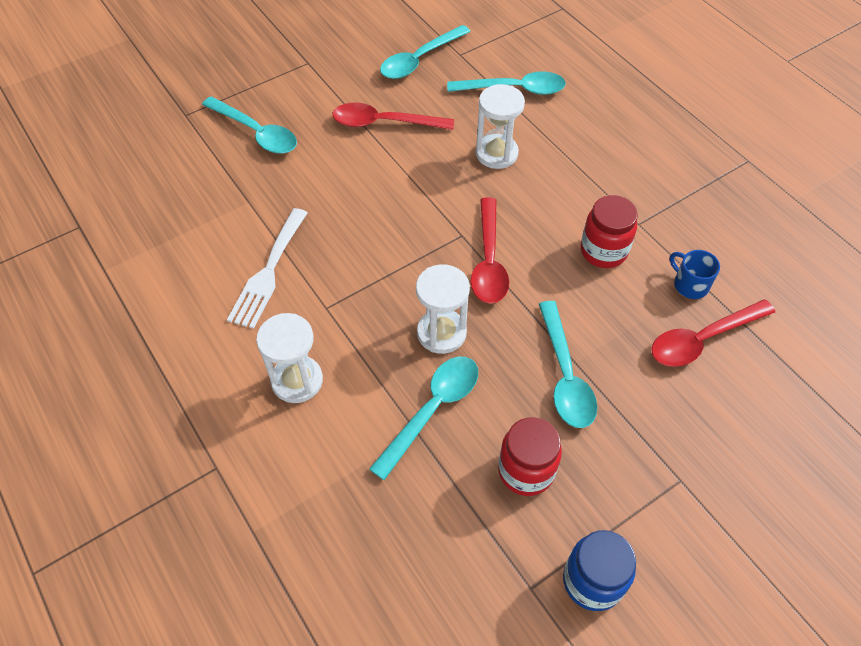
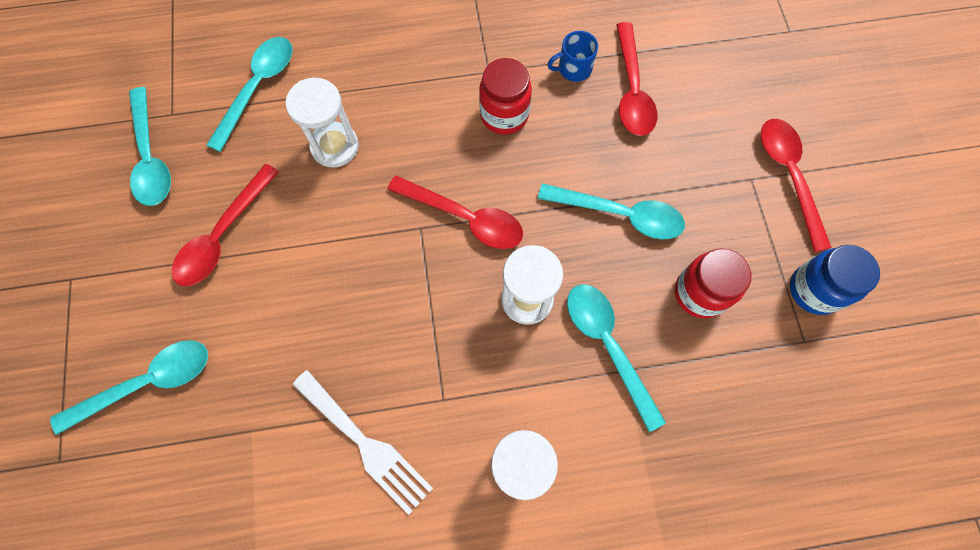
camera: 65 degrees left, 15 degrees up
(708, 515) = (788, 176): none -> red spoon

